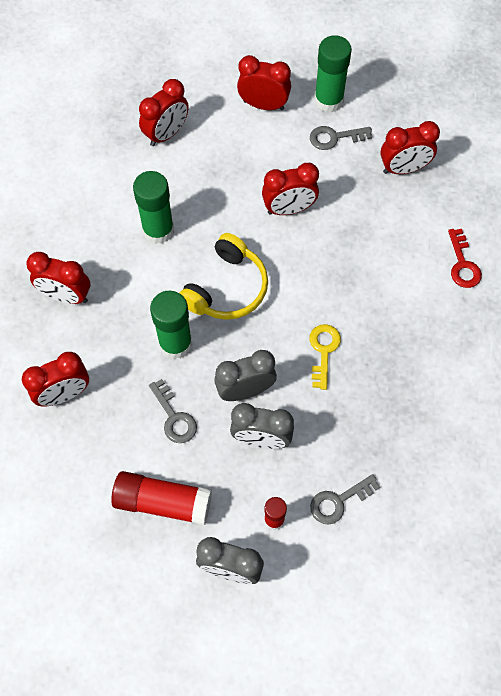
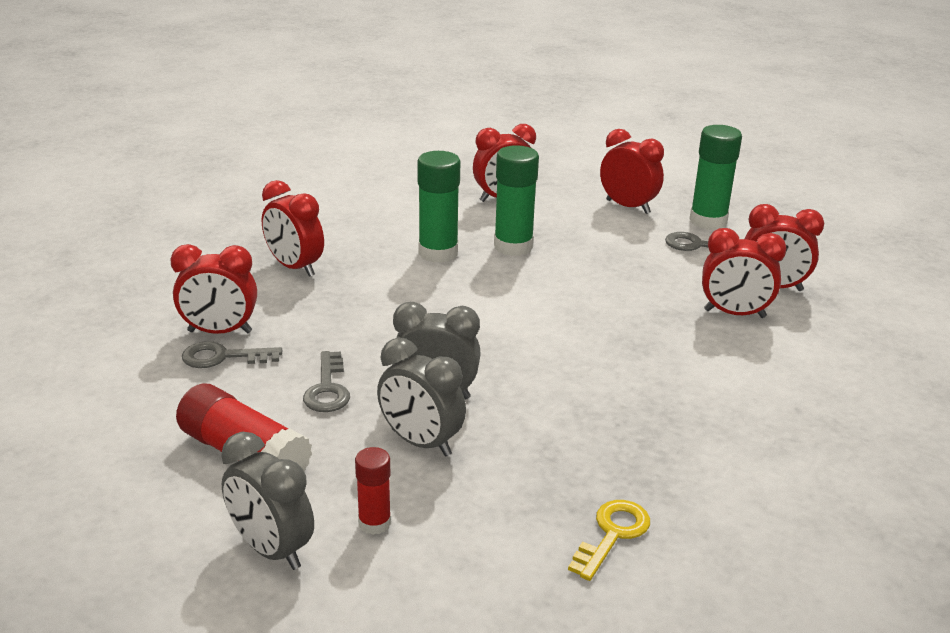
camera: 25 degrees right, 35 degrees down
(175, 343) = (383, 334): green glue stick -> green glue stick (513, 246)
(227, 288) = (481, 312): yellow headphones -> none
(289, 209) = (604, 278): red clock -> red clock (734, 314)
(323, 351) = (565, 395): yellow key -> yellow key (612, 534)
(339, 501) = (481, 538): grey key -> grey key (223, 357)
(462, 264) = (812, 379): red key -> none

